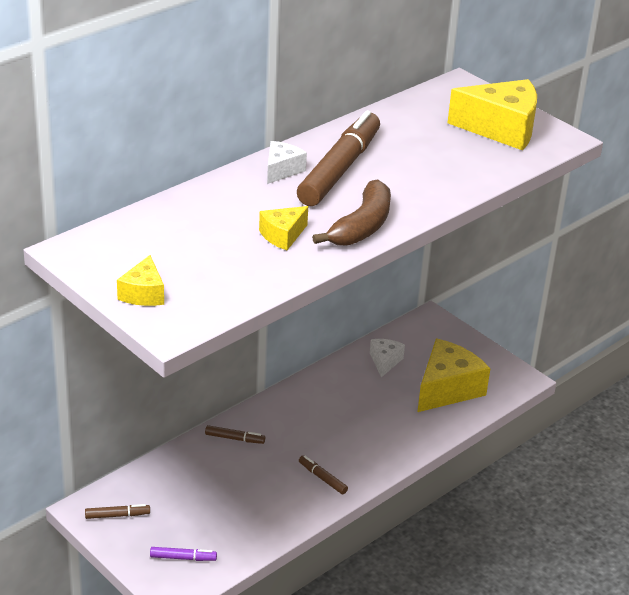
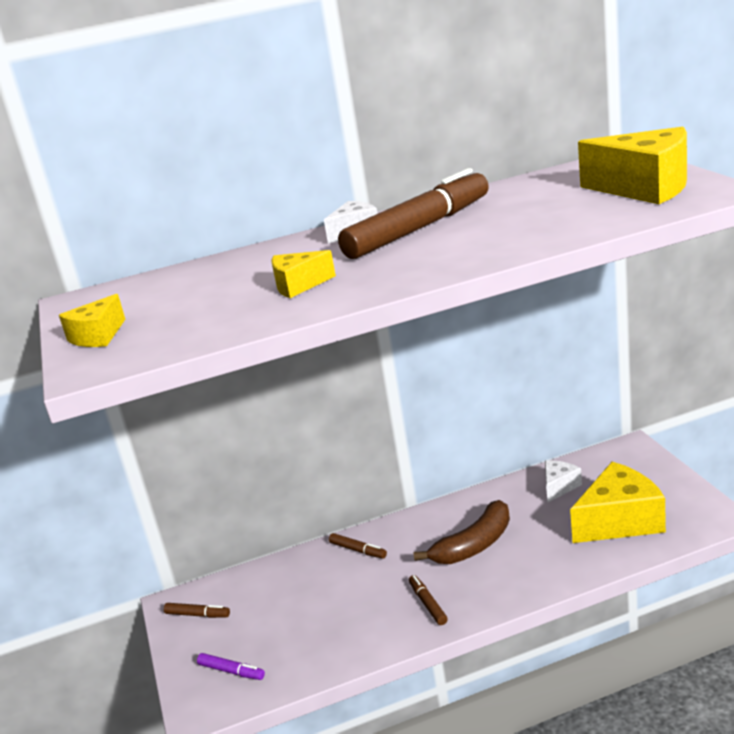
camera: 30 degrees right, 10 degrees down
(361, 226) = (397, 276): brown banana -> brown banana (474, 545)

